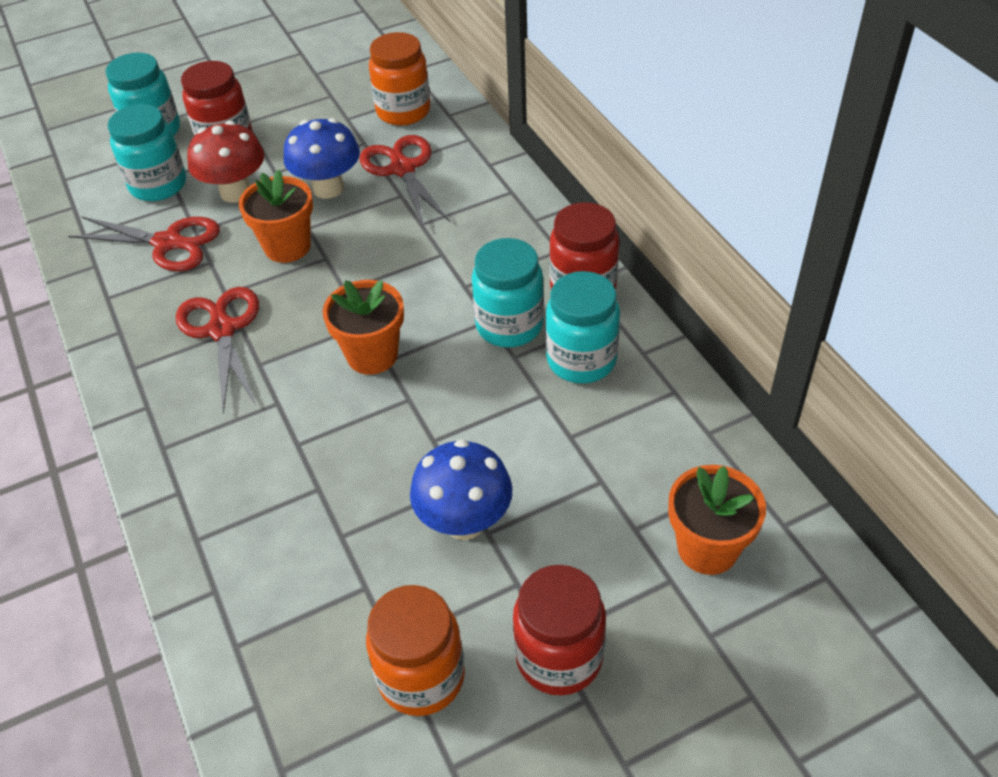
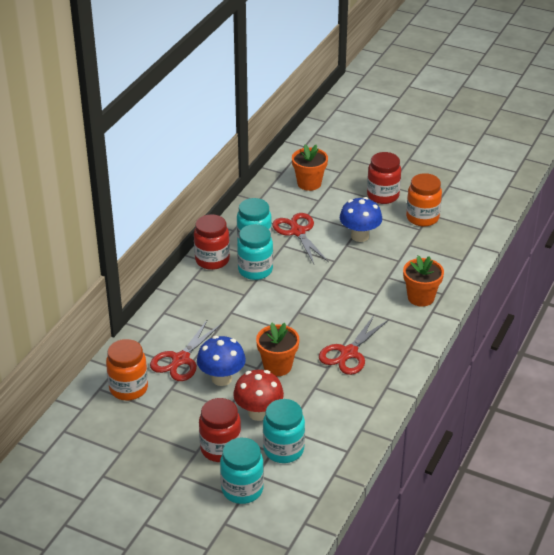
camera: 130 degrees left, 10 degrees down
(168, 243) = (319, 412): red scissors -> red scissors (298, 232)
(372, 355) = (312, 299): orange flower pot -> orange flower pot (421, 297)

